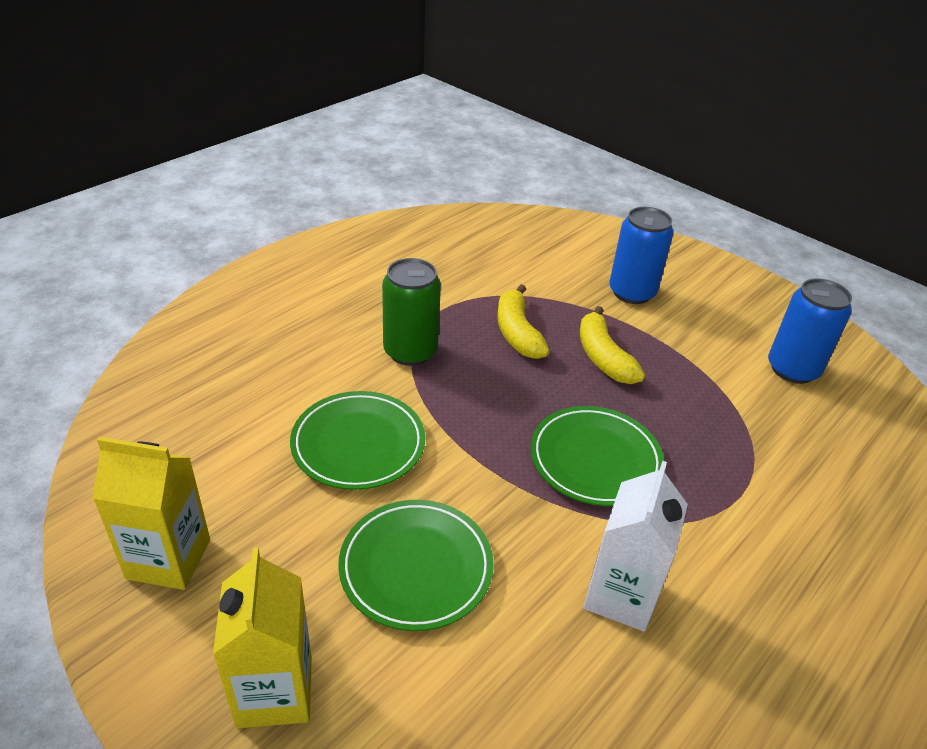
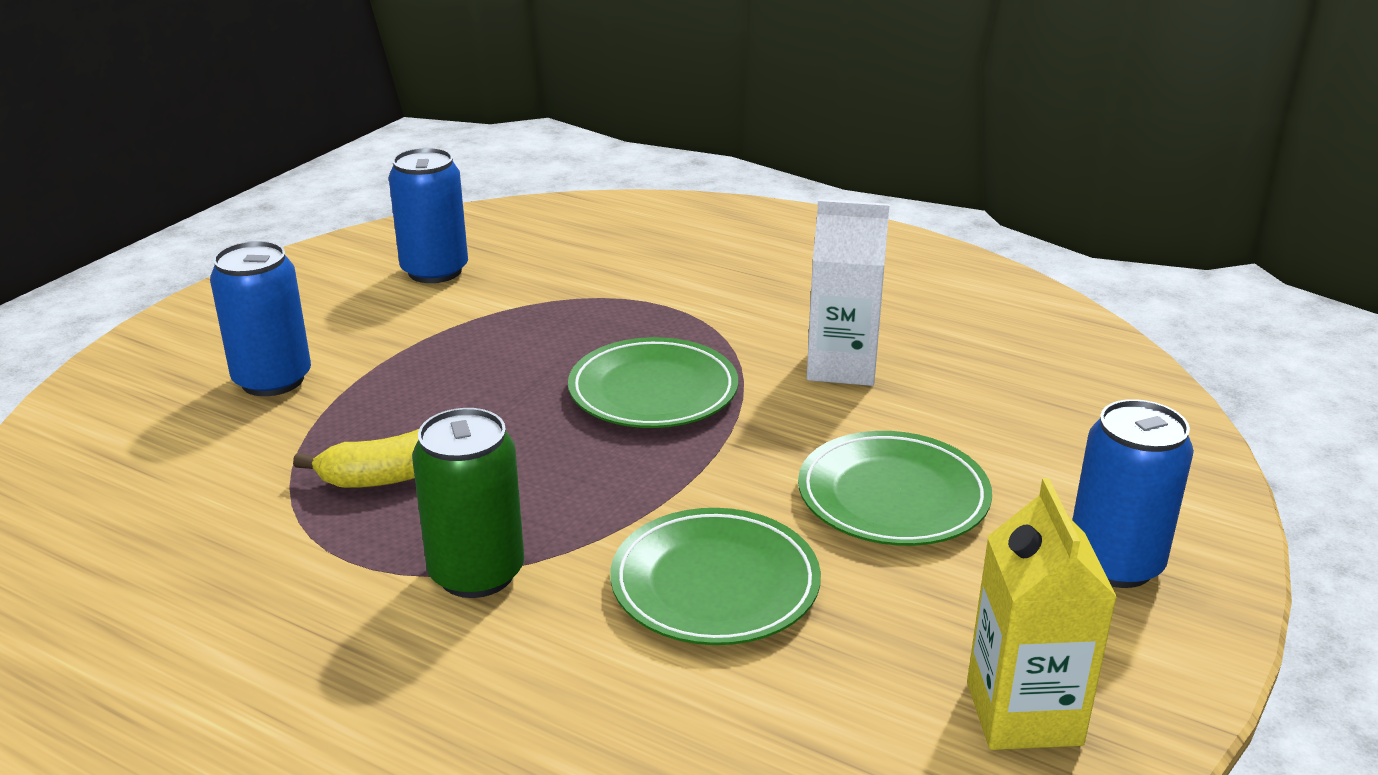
camera: 100 degrees left, 10 degrees down
(274, 691) = (1114, 563): yellow carton -> blue can
(603, 357) = (444, 396): yellow banana -> none

